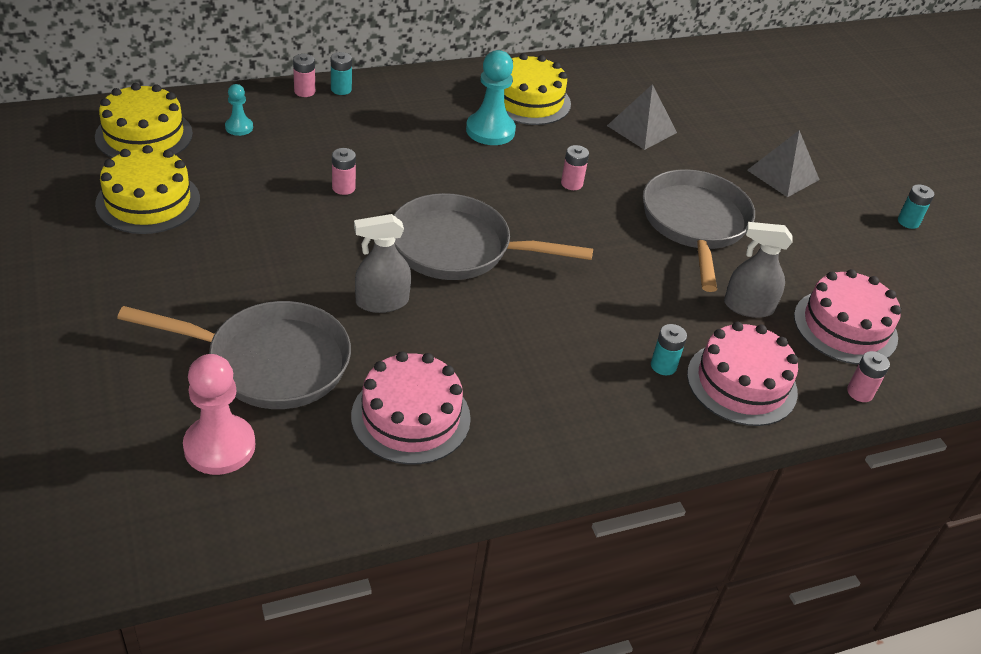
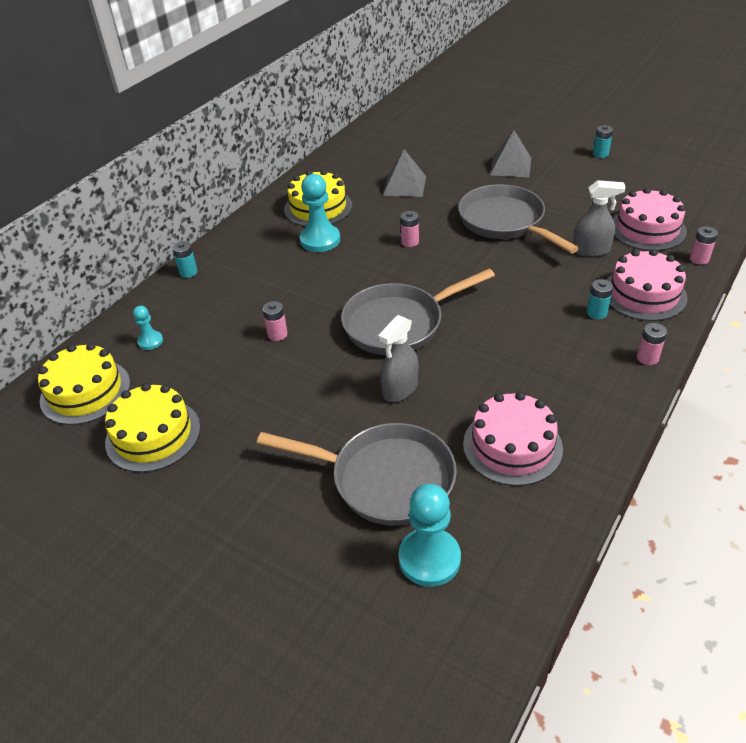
camera: 30 degrees left, 0 degrees up
(219, 446) = (429, 558): pink pawn -> turquoise pawn
(270, 362) = (385, 479): grey pan -> grey pan turned 45 degrees clockwise
(304, 91) = (164, 289): pink battery -> pink battery (647, 358)
(748, 307) = (591, 250): grey spray bottle -> grey spray bottle turned 150 degrees counterclockwise

